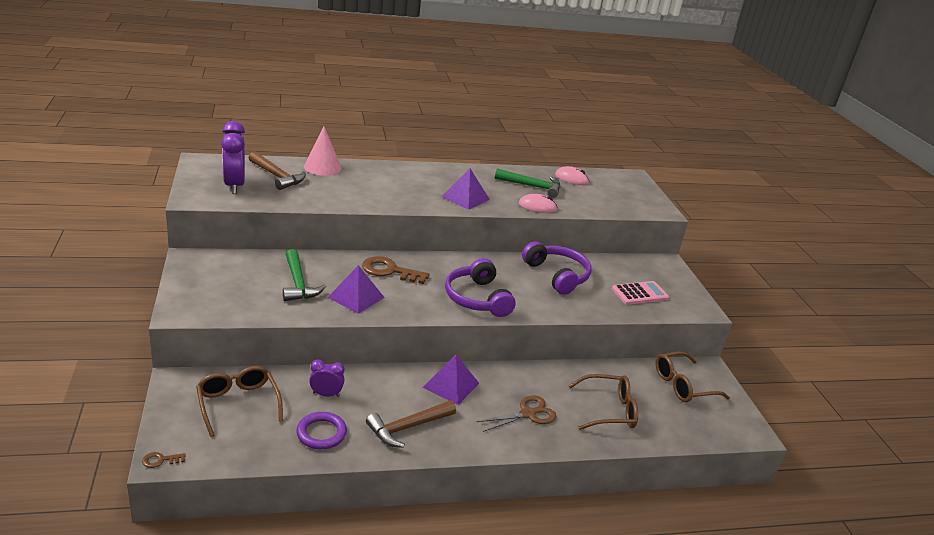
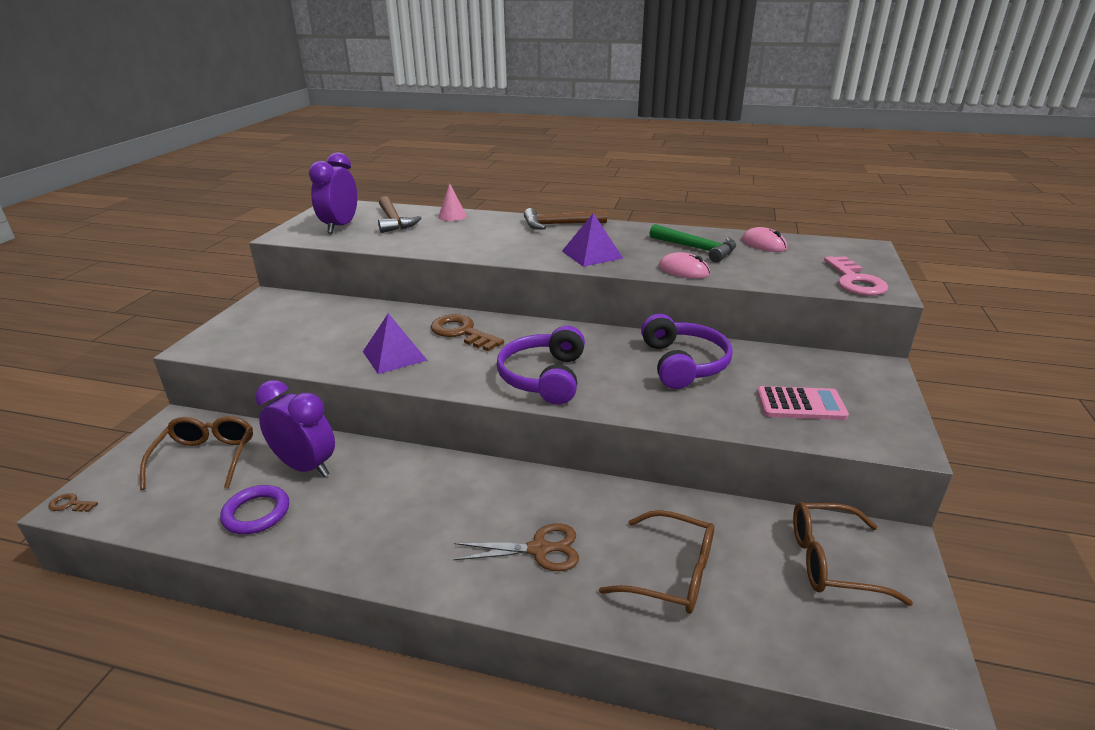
camera: 30 degrees right, 0 degrees up
(298, 283) = (346, 333): green hammer -> none
(322, 167) = (452, 216): pink cone -> pink cone, size x0.66
(326, 394) = (306, 467): purple clock -> purple clock, size x1.79
(407, 427) = (362, 530): brown hammer -> brown hammer (559, 225)
(451, 385) = (464, 486): purple pyramid -> none
(642, 205) = (855, 281): none -> pink key

